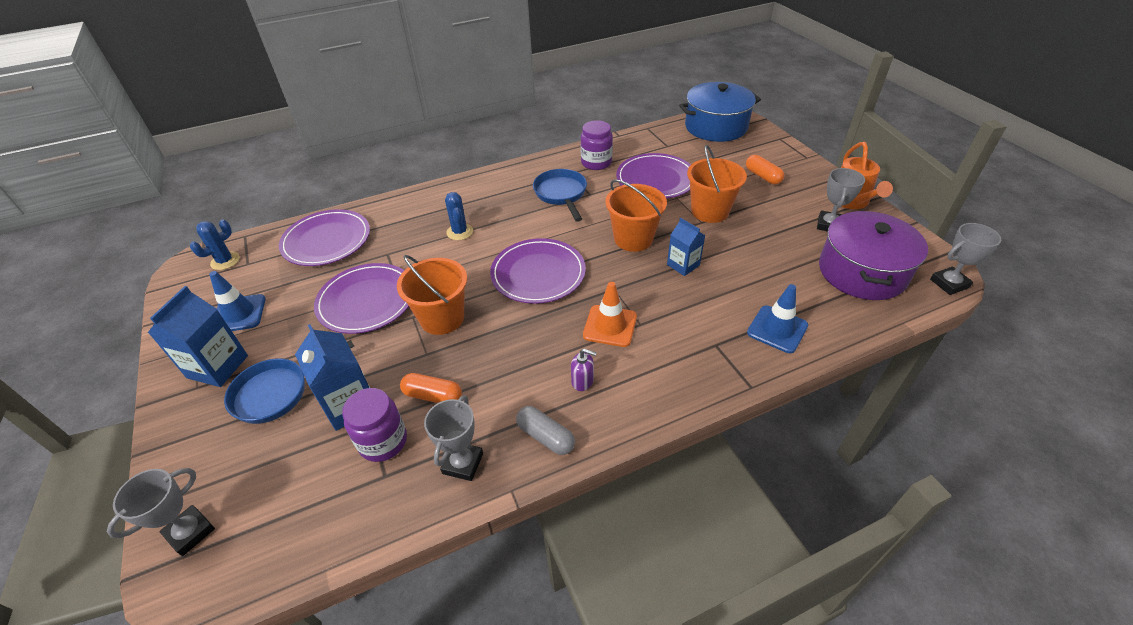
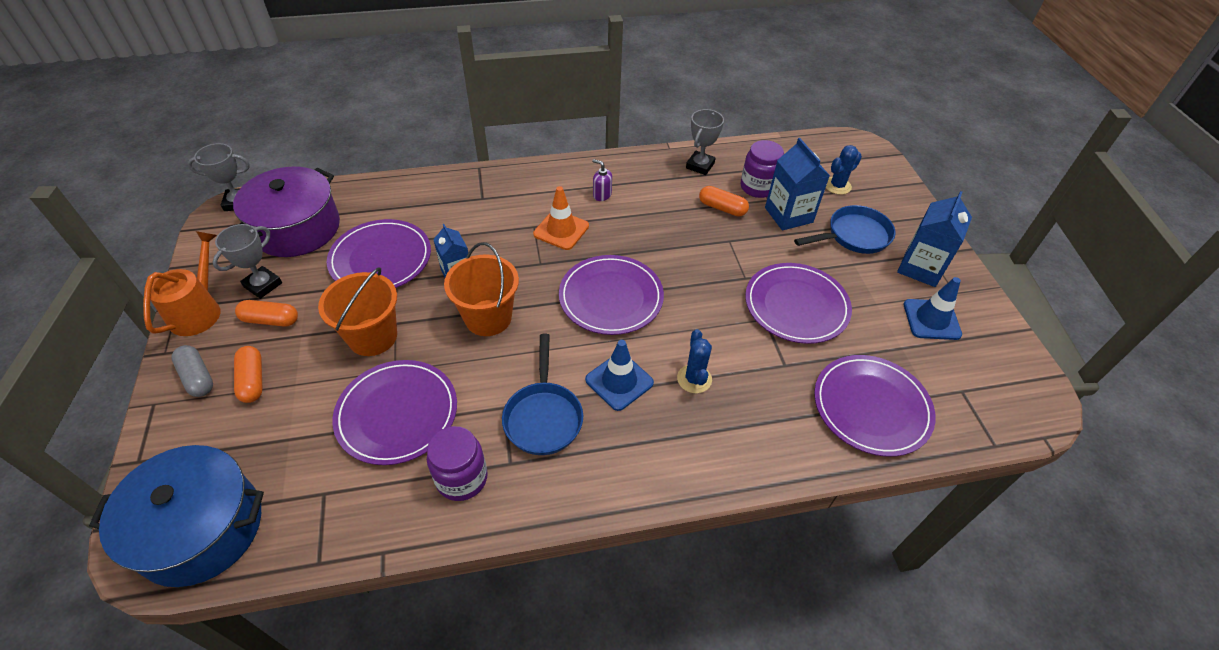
camera: 170 degrees left, 5 degrees up
(190, 532) = (873, 166): grey trophy -> none
(225, 261) = (994, 402): blue cactus -> blue cactus (837, 186)
(442, 318) = (715, 270): orange bucket -> none
(545, 436) = (640, 168): grey capsule -> grey capsule (197, 377)
(759, 263) = (380, 259): none -> purple plate
(777, 329) = (423, 198): blue traffic cone -> blue traffic cone (619, 381)
(793, 206) = (270, 320): none -> orange capsule

